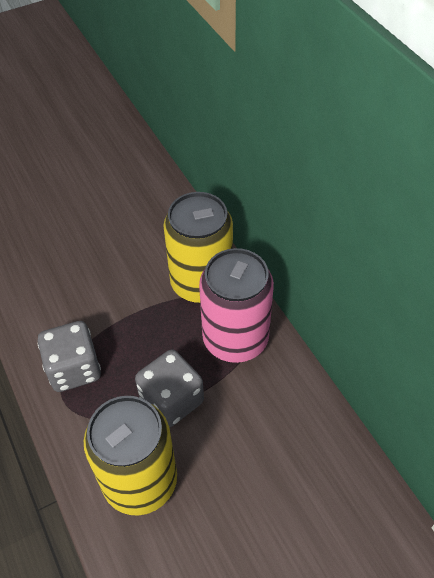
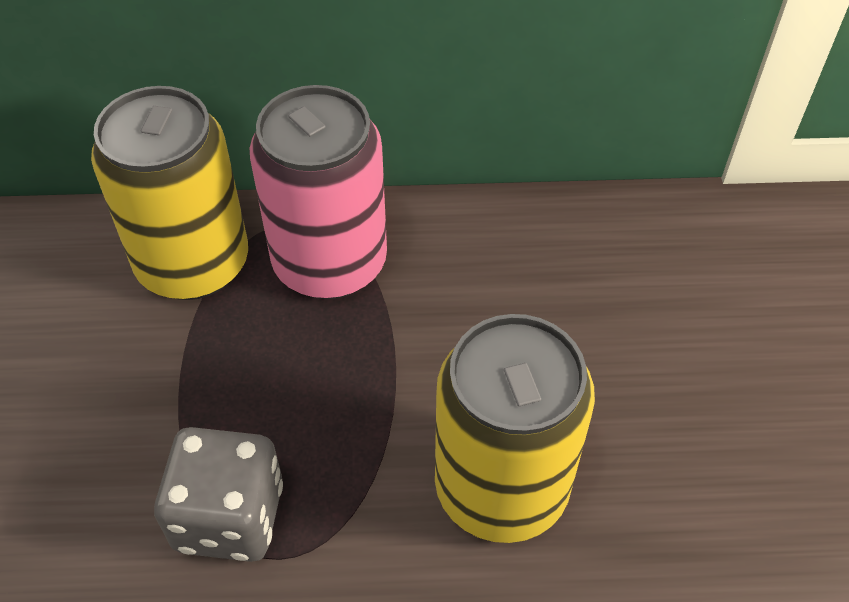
camera: 65 degrees left, 0 degrees up
(171, 400) = (384, 389): grey dice -> none

